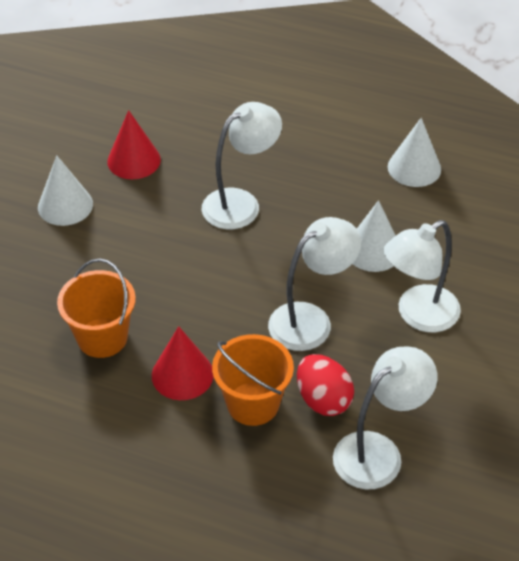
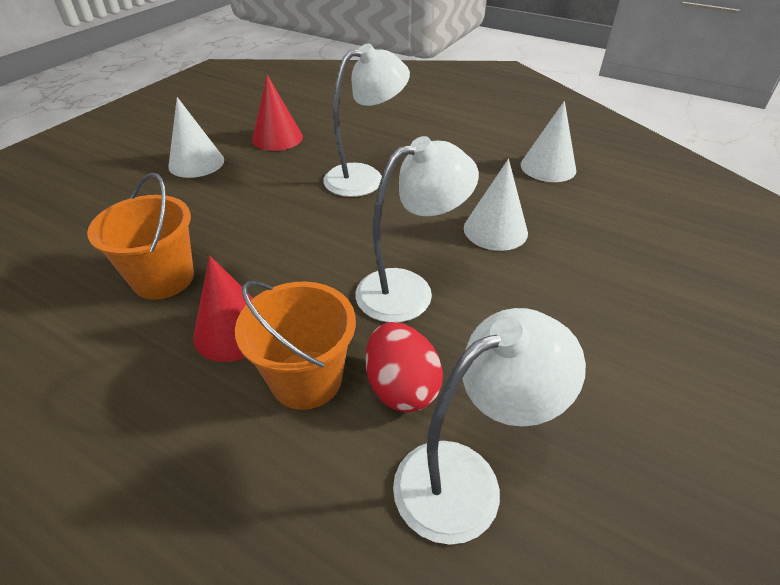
camera: 10 degrees right, 5 degrees down
(418, 315) = (542, 301): white lamp -> none

